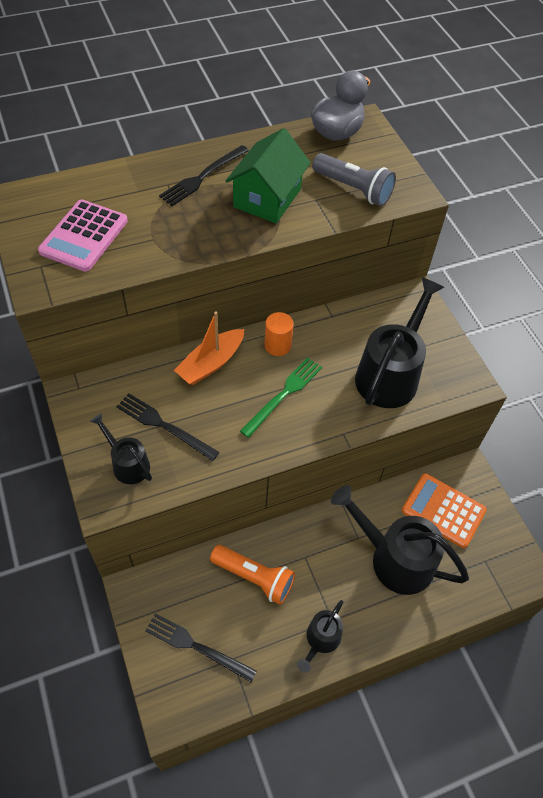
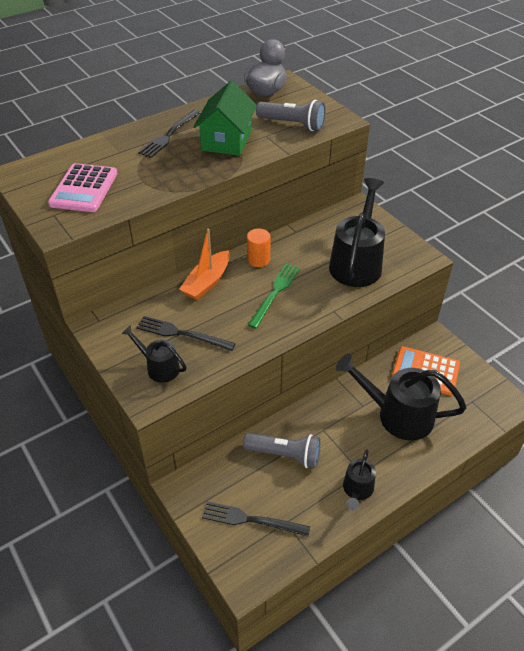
camera: 10 degrees left, 10 degrees down
(254, 577) = (285, 455): orange flashlight -> grey flashlight

